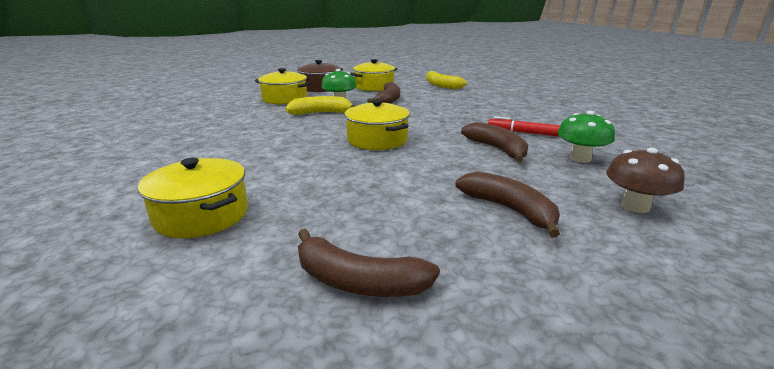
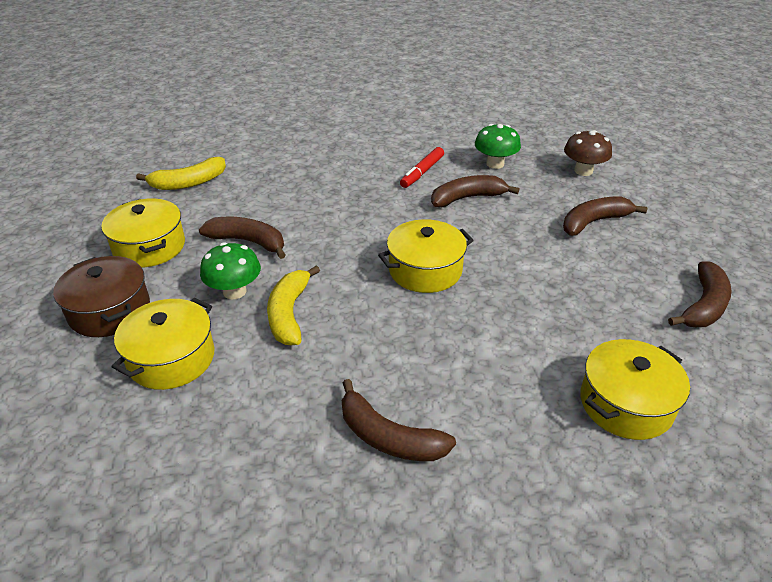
camera: 80 degrees left, 15 degrees up
(209, 140) = (388, 437): none -> brown banana

